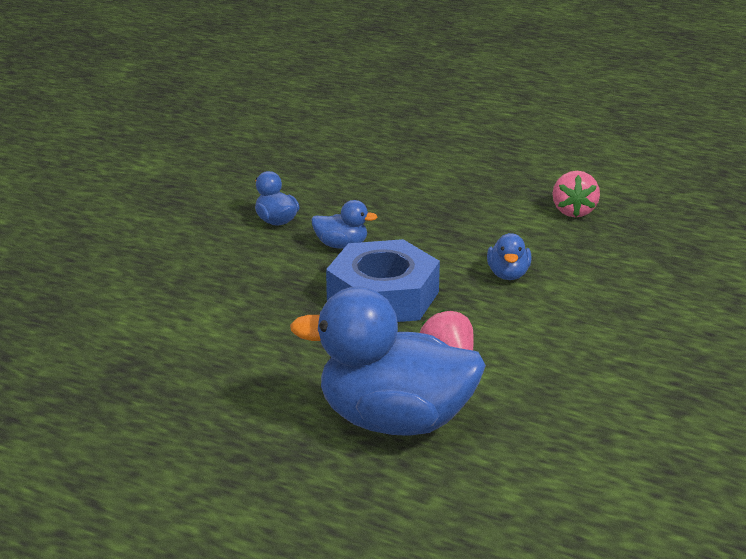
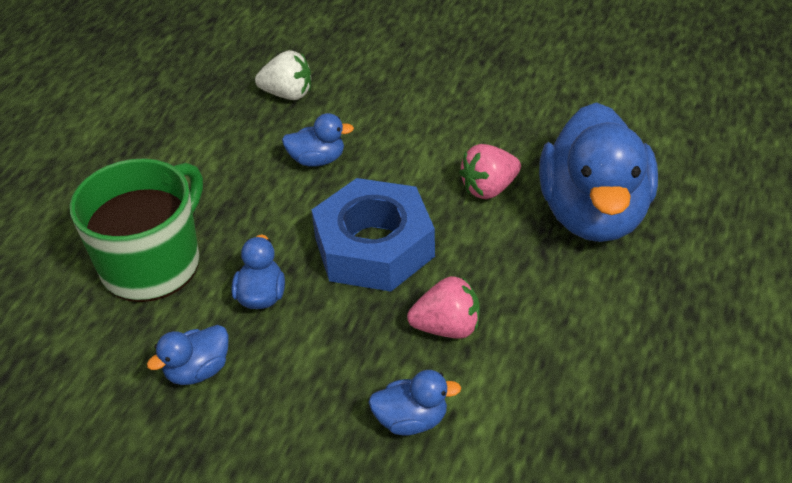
camera: 95 degrees left, 15 degrees up
(189, 300) = (411, 420): none -> blue duck
(392, 203) = (152, 263): none -> green mug
(573, 211) = (178, 121): pink strawberry -> pink strawberry (447, 327)
(613, 263) = (288, 94): none -> white strawberry

